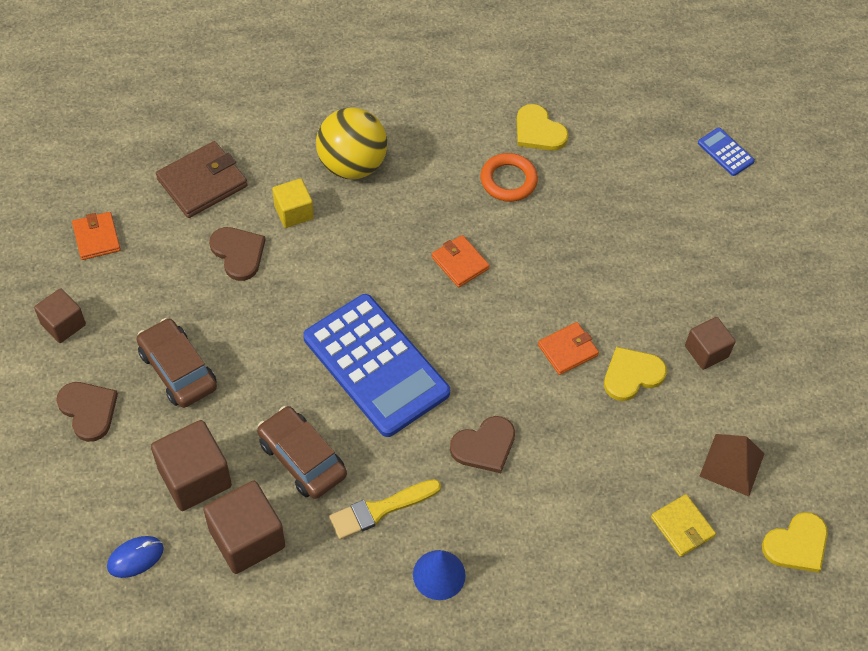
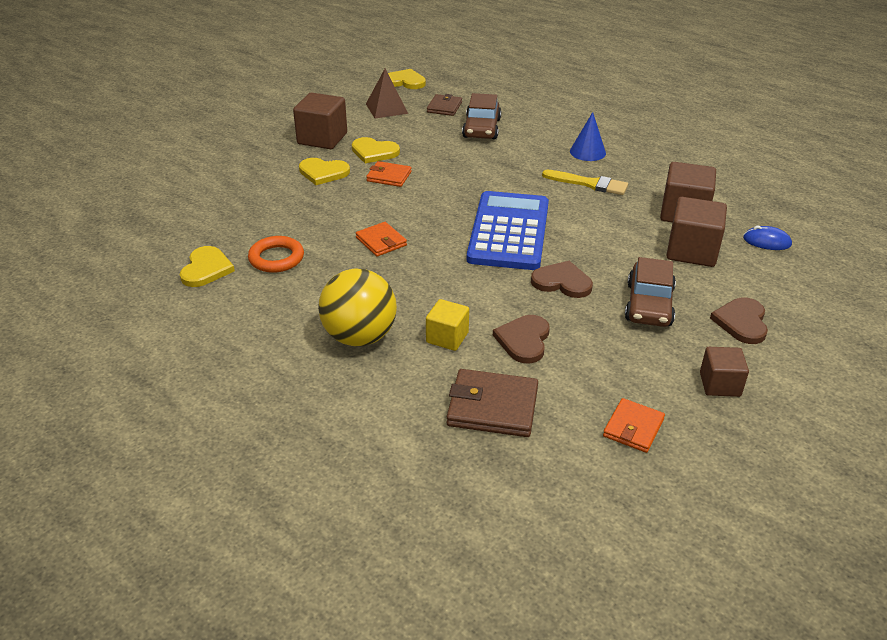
camera: 130 degrees left, 20 degrees down
(302, 458) = (610, 223): brown car -> brown car (481, 128)
(460, 263) = (381, 241): orange wallet -> orange wallet turned 45 degrees counterclockwise
(484, 446) = (496, 173): brown heart -> brown heart (562, 282)
(627, 303) = (323, 173): none -> yellow heart
(682, 527) = (444, 107): yellow wallet -> brown wallet
(706, 351) = (322, 139): brown cube -> brown cube, size x1.61
(725, 152) = (136, 190): blue calculator -> none

